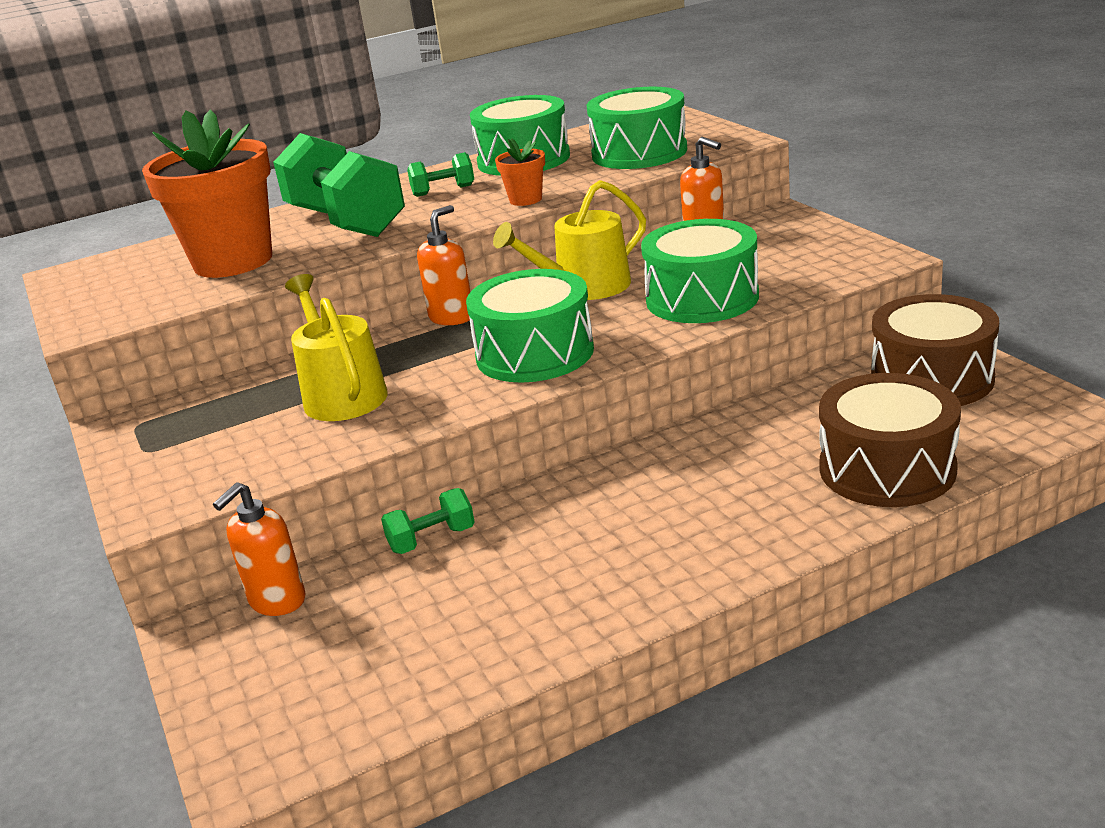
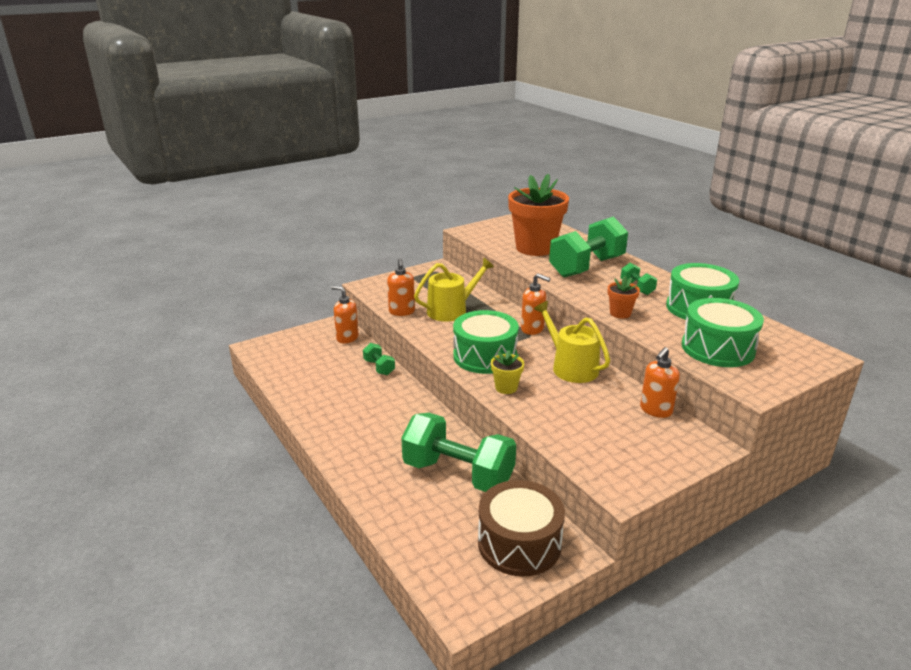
camera: 80 degrees right, 0 degrees up
(319, 450) = (402, 312): none -> orange soap dispenser
(640, 332) = (506, 387): none -> yellow flower pot
(702, 298) = (552, 409): green drum -> none
(788, 430) = (458, 474): none -> green dumbbell
(887, 469) = (408, 510): brown drum -> none

